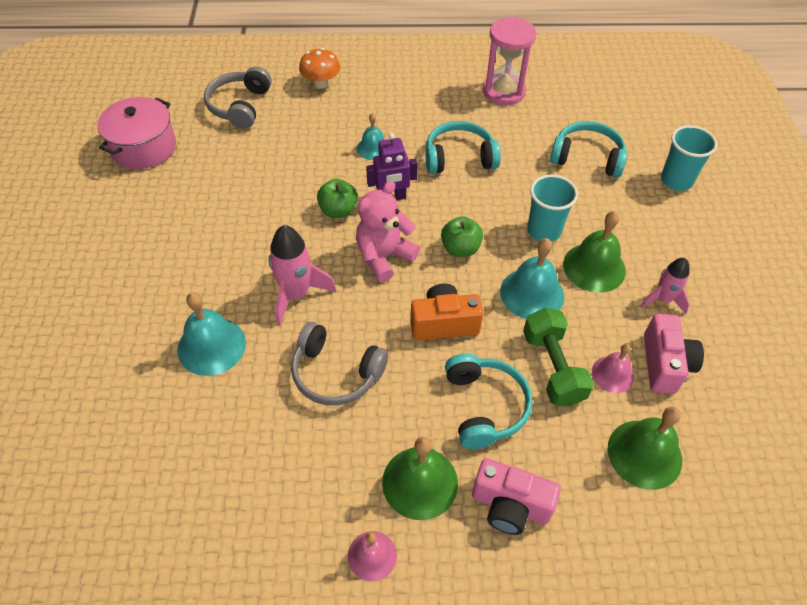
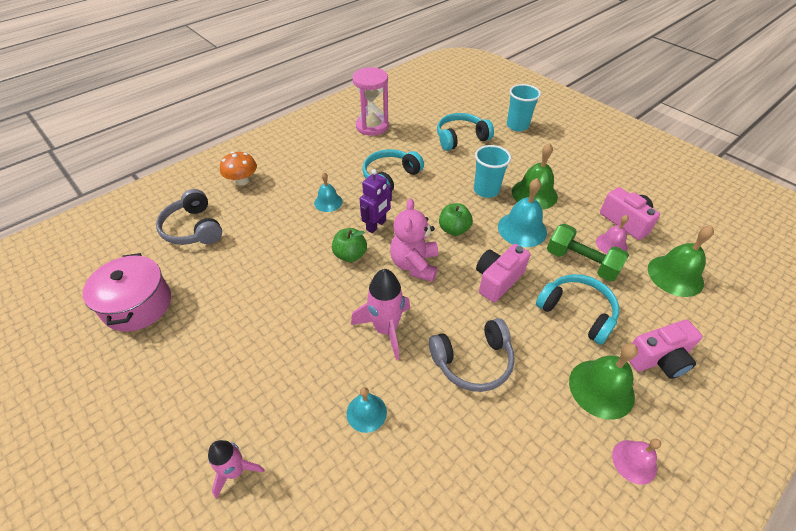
camera: 40 degrees left, 5 degrees down
(211, 346) = (366, 412): turquoise bell -> turquoise bell, size x0.61
(444, 323) = (497, 280): orange camera -> pink camera
(663, 299) = (585, 189): pink rocket -> pink rocket (235, 471)

